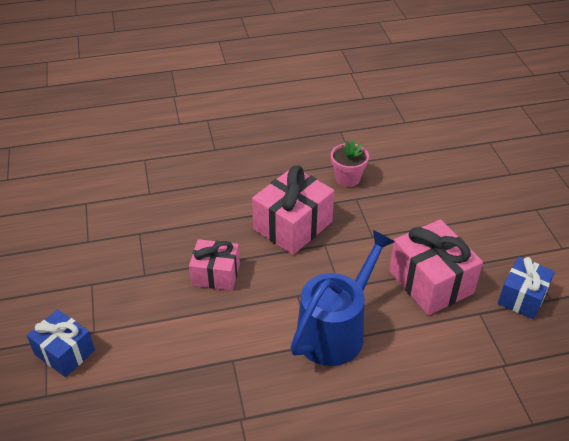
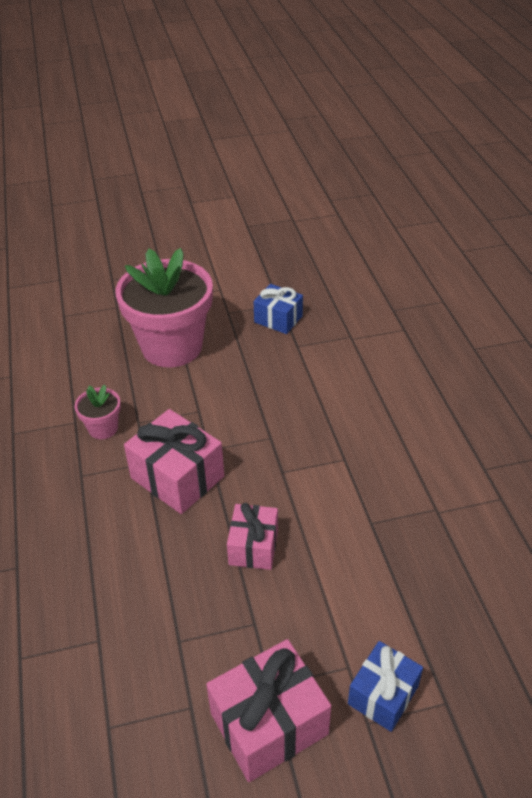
camera: 90 degrees left, 0 degrees up
(335, 330) = (326, 442): blue watering can -> none
(430, 282) = (261, 373): pink gift -> pink gift (269, 723)
(459, 214) = (172, 347): none -> pink flower pot

